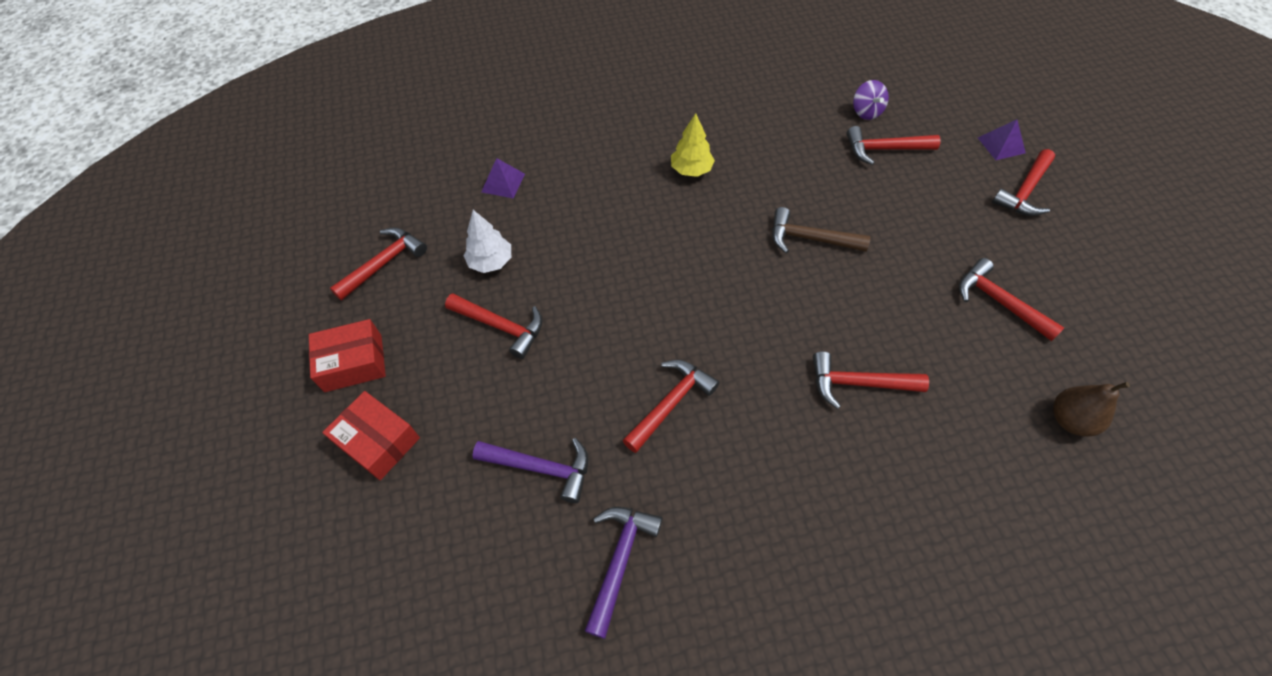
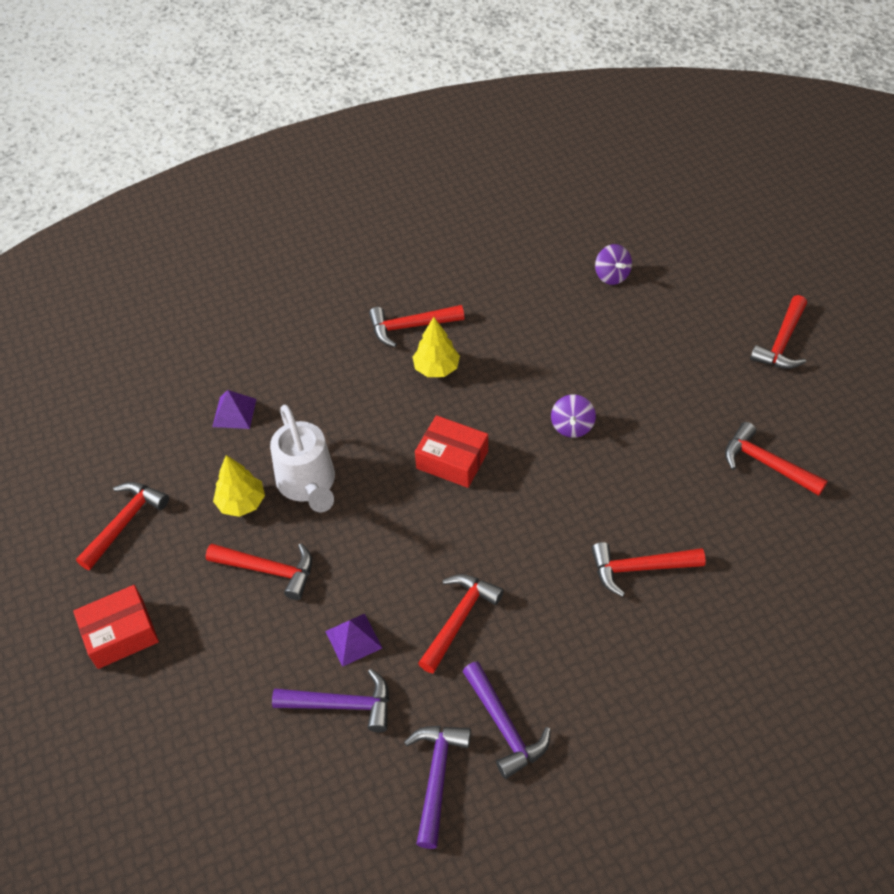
camera: 10 degrees left, 5 degrees down
(378, 441) = (168, 708): red box -> red box (452, 460)
(491, 262) = (241, 503): white tree -> yellow tree
(554, 255) = (308, 485): none -> white watering can
(697, 520) = (504, 726): none -> purple hammer
(810, 239) = (572, 426): brown hammer -> purple spinning top
(884, 149) = (636, 316): red hammer -> red hammer (410, 327)
(1001, 145) = (754, 294): purple pyramid -> purple pyramid (353, 639)
(1069, 420) = (842, 570): brown pear -> none

